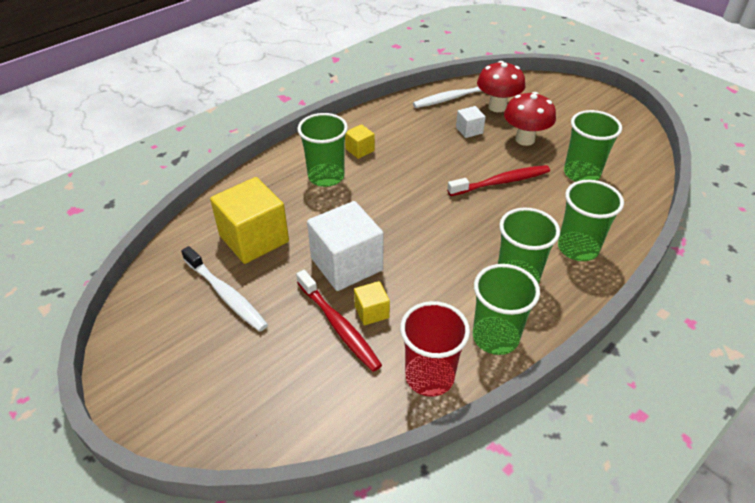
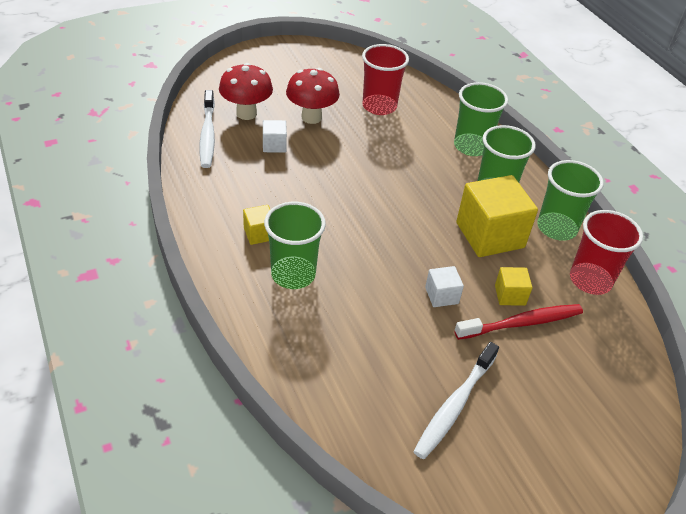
camera: 75 degrees left, 0 degrees up
(226, 294) = (455, 405): white toothbrush -> white toothbrush turned 150 degrees clockwise
(254, 239) = (374, 363): yellow cube -> yellow cube (490, 235)
(346, 264) = (441, 295): white cube -> white cube, size x0.48
(501, 182) = (367, 155): red toothbrush -> none
(581, 174) = (379, 106): green cup -> red cup

